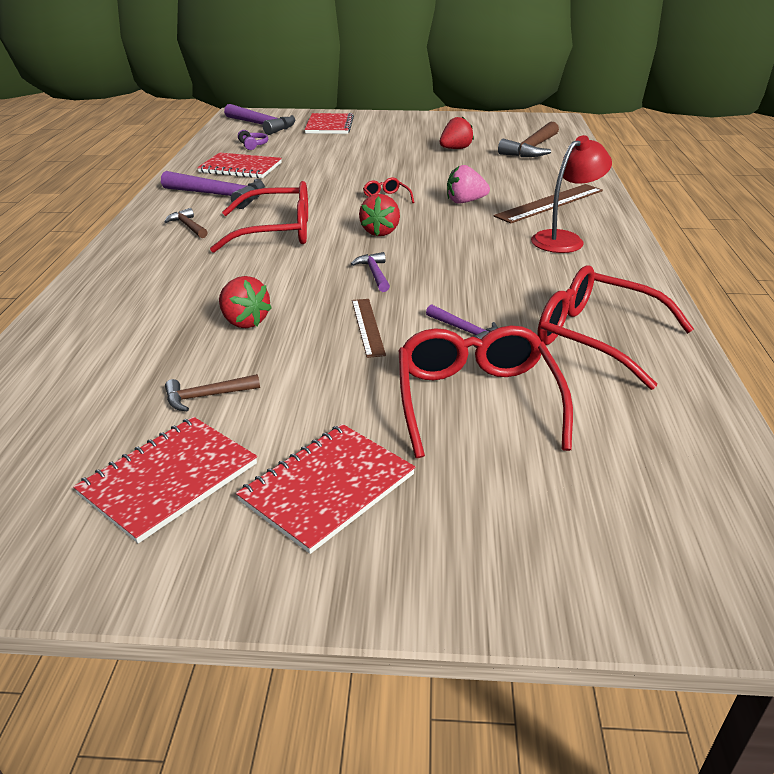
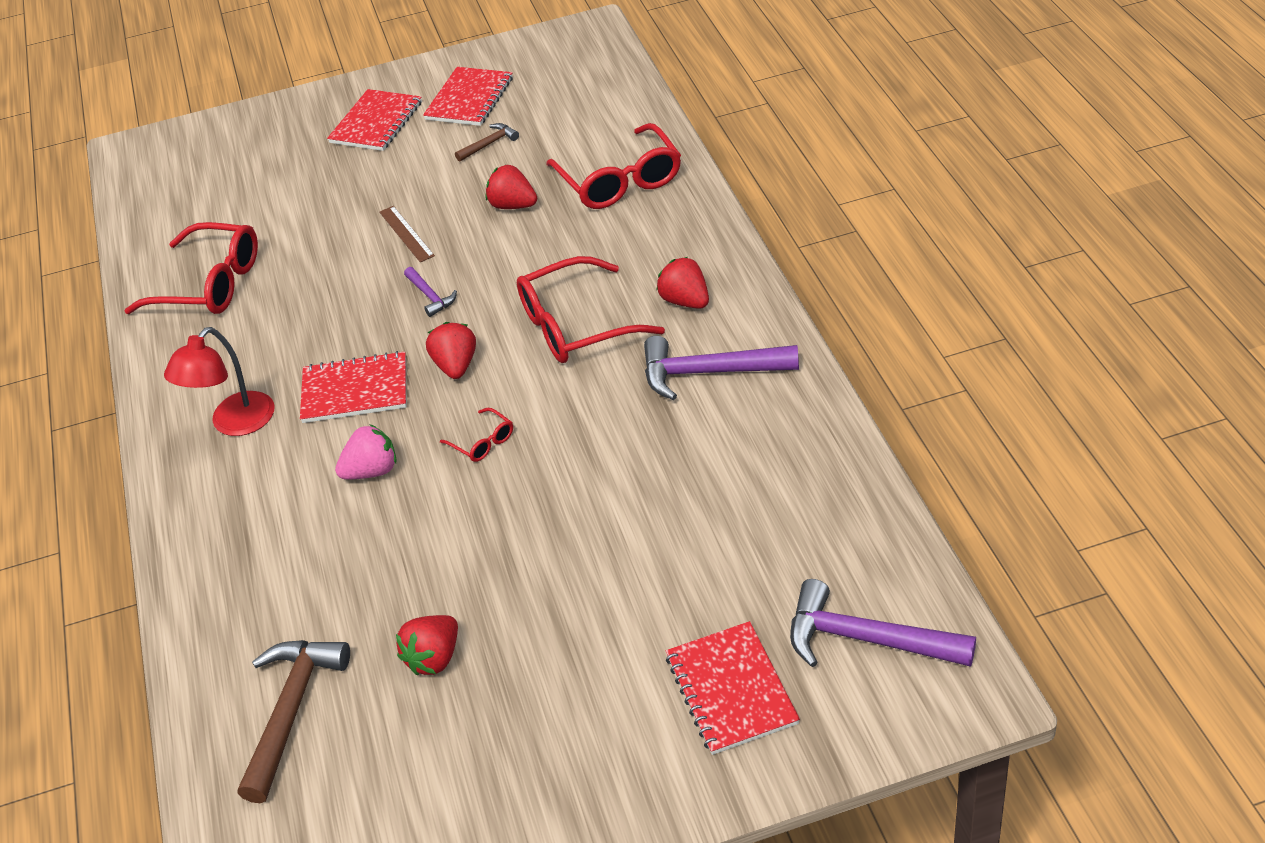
camera: 165 degrees right, 10 degrees up
(188, 226) = (685, 301): brown hammer -> red strawberry
(240, 168) = (750, 455): red notebook -> red notebook (355, 390)
(253, 145) = (802, 541): purple headphones -> none
(464, 331) = (323, 255): purple hammer -> none
(476, 400) = (301, 199): red glasses -> red glasses (619, 181)
(550, 203) = (253, 507): brown ruler -> none

